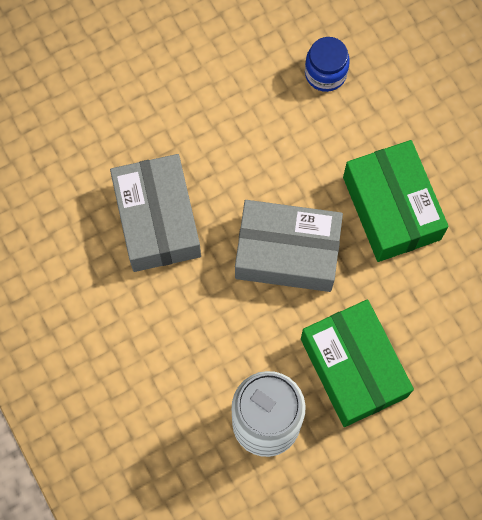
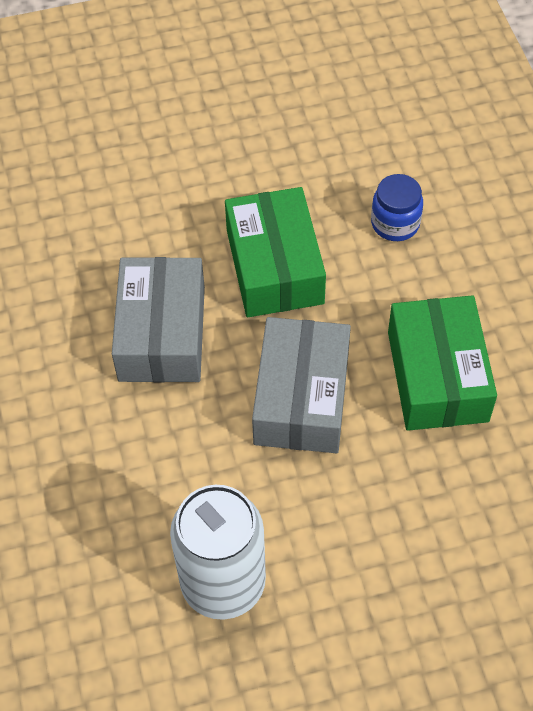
camera: 15 degrees right, 15 degrees down
(287, 252) = (301, 398): grey box -> grey box turned 75 degrees clockwise
(353, 368) = (347, 542): green box -> green box (274, 266)

